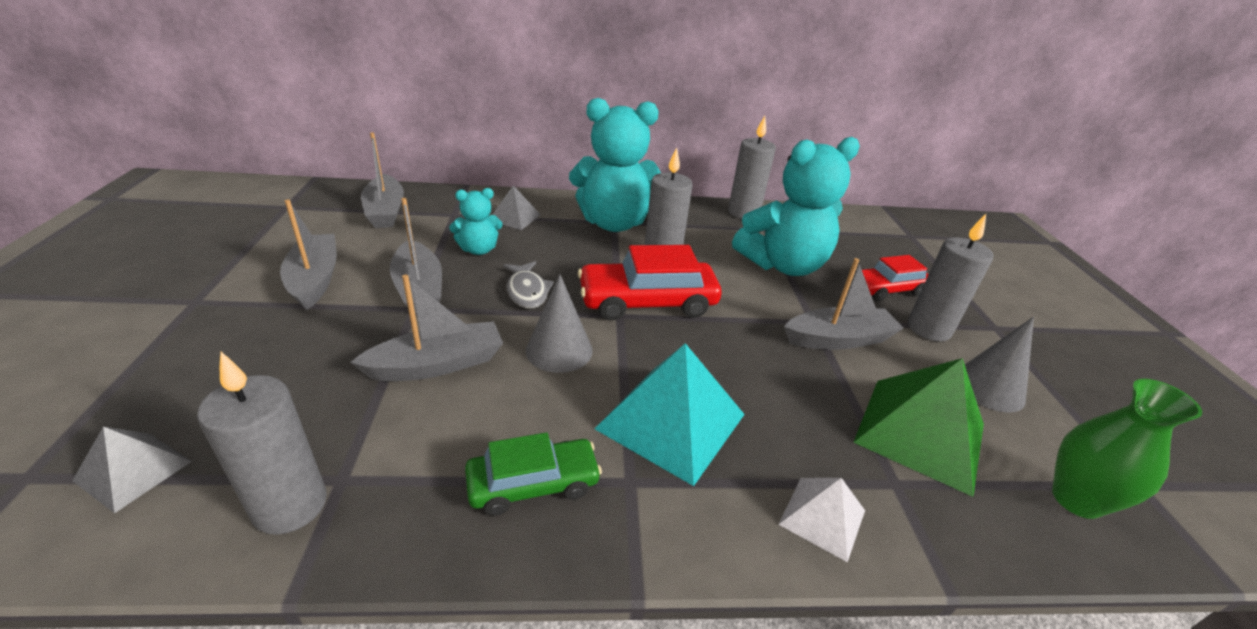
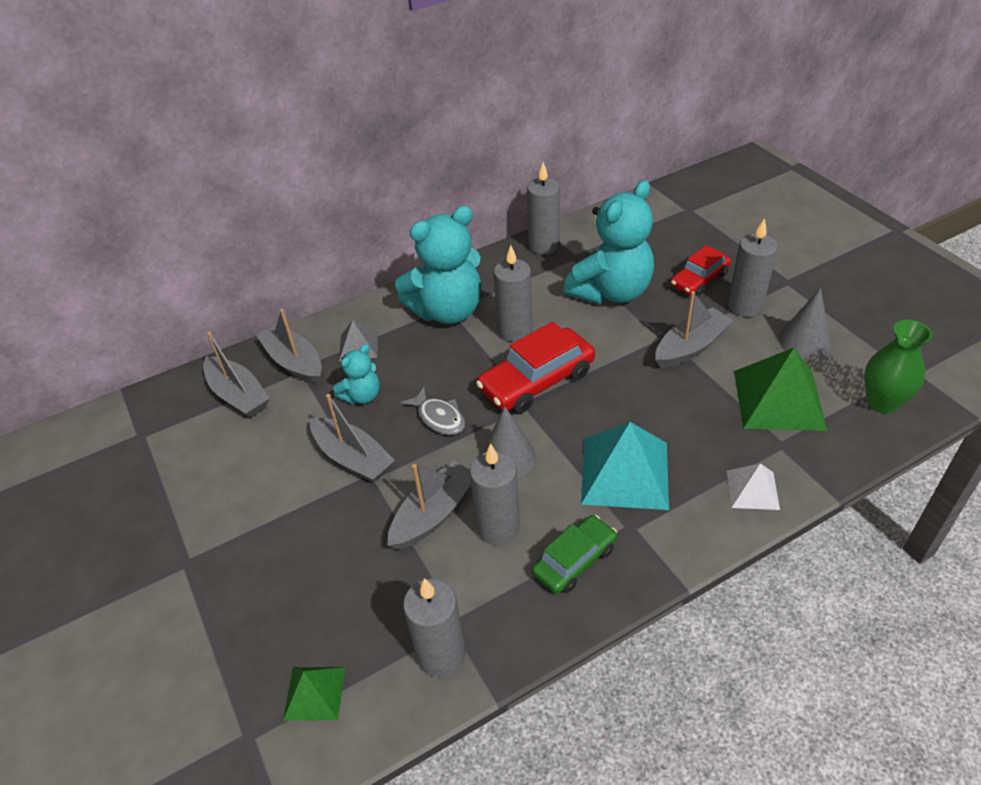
camera: 20 degrees left, 10 degrees up
(133, 470) = (314, 693): grey pyramid -> green pyramid
(315, 279) = (259, 493): grey boat -> grey boat (294, 362)
(485, 407) = (498, 527): none -> grey candle

